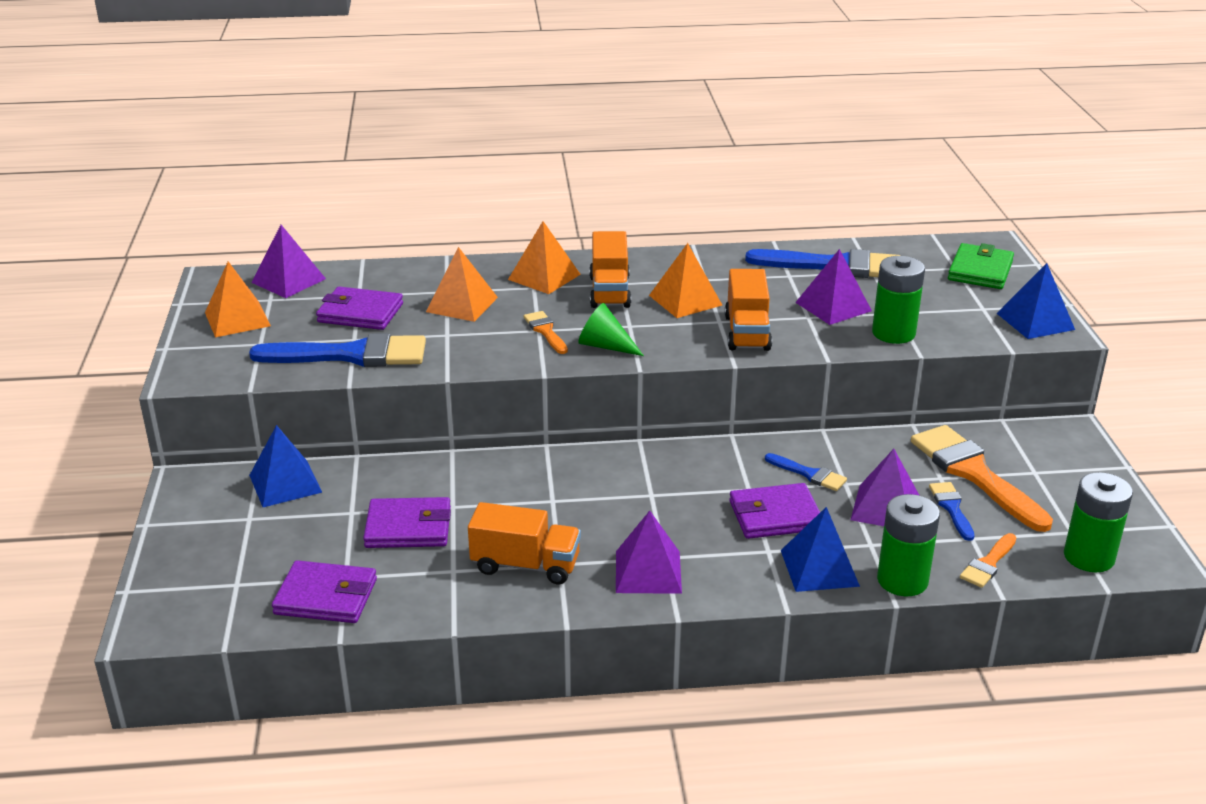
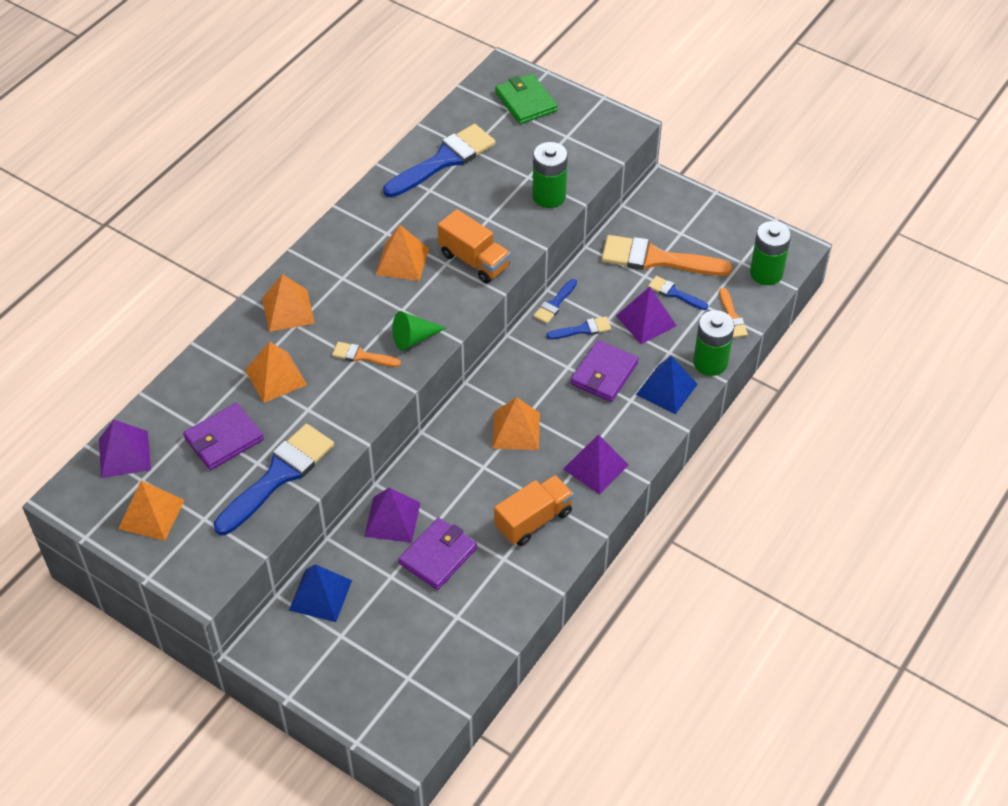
camera: 50 degrees left, 20 degrees up
(326, 597) = (467, 637): purple wallet -> none
(609, 291) = (348, 290): orange truck -> none
(623, 497) = (516, 430): none -> orange pyramid
(813, 442) = (554, 304): none -> blue brush
(833, 306) = (490, 199): purple pyramid -> purple pyramid (392, 519)
(1035, 321) = (604, 127): blue pyramid -> none

